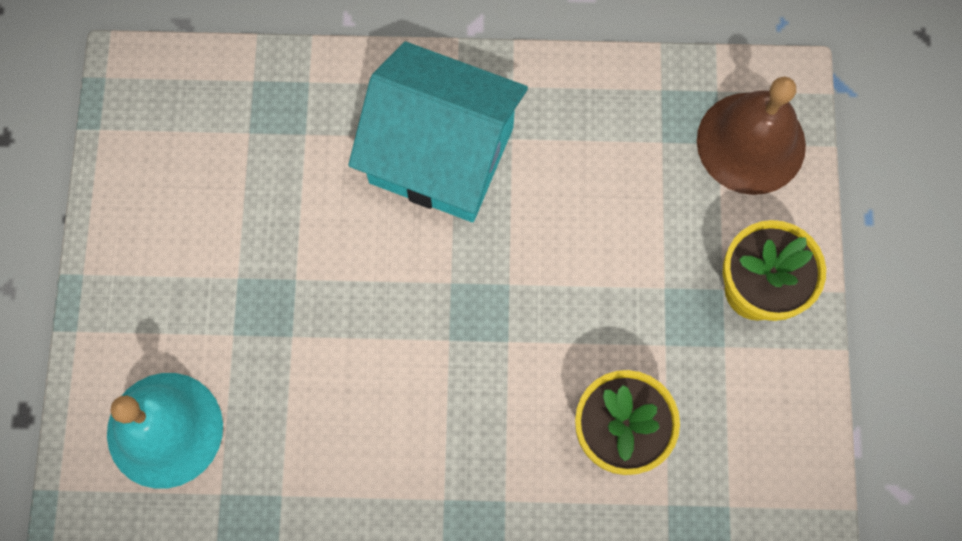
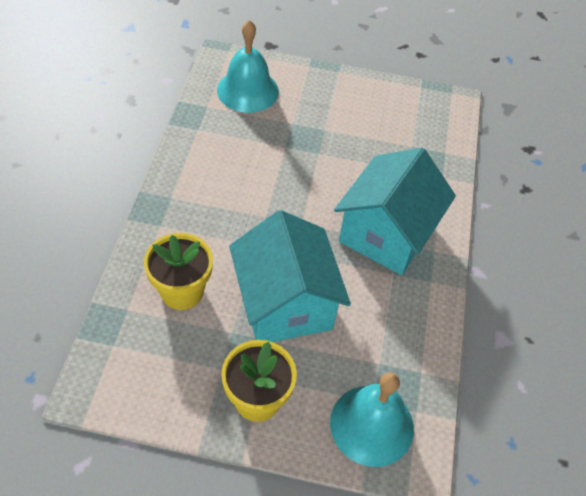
camera: 95 degrees right, 20 degrees down
(600, 281) = (285, 303): none -> turquoise house
(751, 143) = (372, 425): brown bell -> turquoise bell

